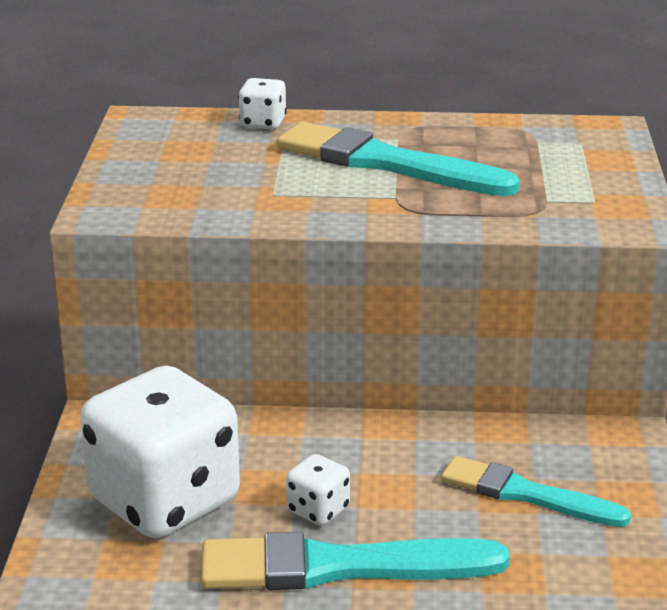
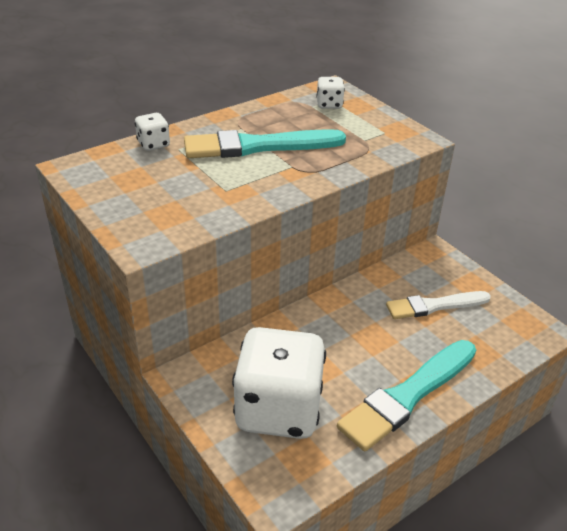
camera: 40 degrees left, 10 degrees up
(318, 510) = (359, 369): white dice -> white dice (329, 104)
(527, 494) = (434, 306): turquoise brush -> white brush

